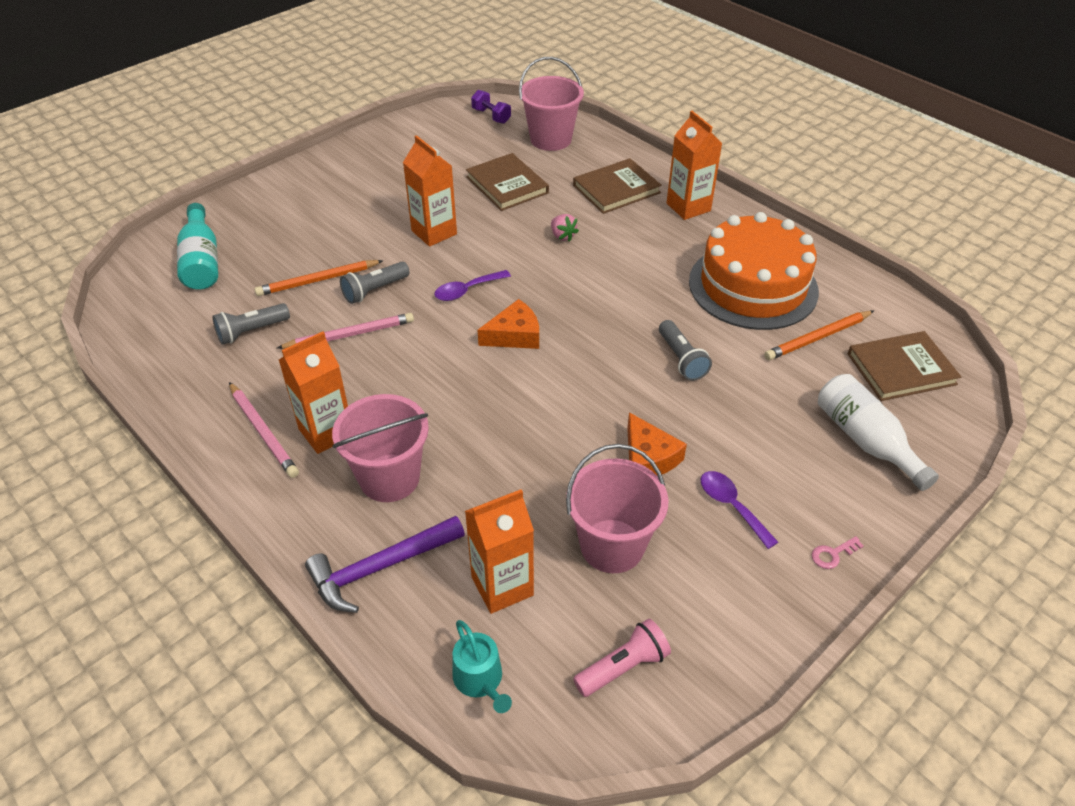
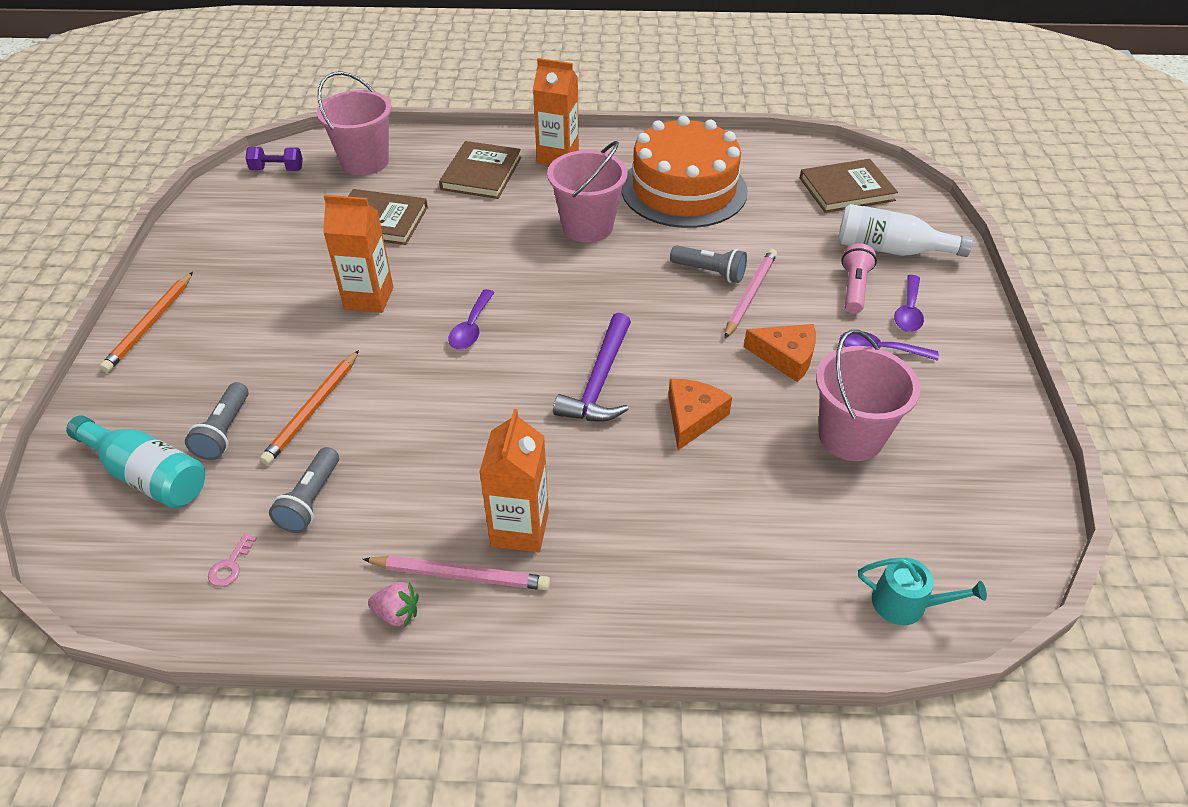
camera: 45 degrees left, 0 degrees up
(349, 335) = (418, 434): pink pencil -> pink pencil (750, 295)
(374, 290) = (384, 382): grey flashlight -> grey flashlight (224, 431)
(380, 567) = (723, 594): purple hammer -> purple hammer (599, 381)
(389, 478) = (628, 521): pink bucket -> pink bucket (587, 227)
(502, 586) = (825, 527): orange carton -> none
(514, 335) = (563, 337): orange cheese -> orange cheese (692, 417)
(562, 236) = (490, 235): pink strawberry -> pink strawberry (397, 613)
(623, 667) = (969, 509): pink flashlight -> pink flashlight (854, 288)
(804, 497) = (908, 311): none -> purple spoon
(818, 337) = (773, 200): orange pencil -> orange pencil (150, 324)
(832, 554) = (971, 335): pink key -> pink key (230, 565)
(901, 369) = (846, 189): brown book -> brown book turned 45 degrees clockwise

